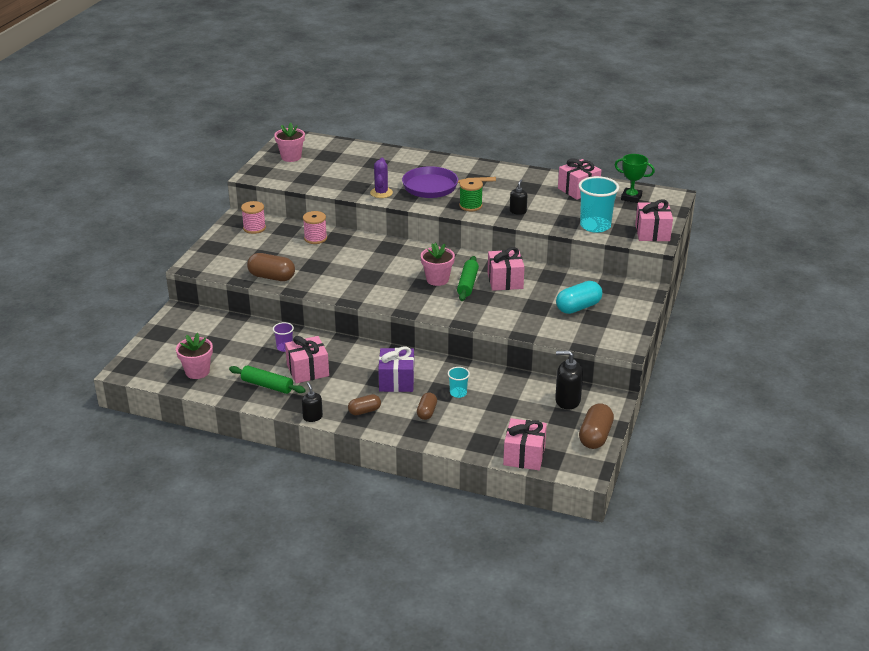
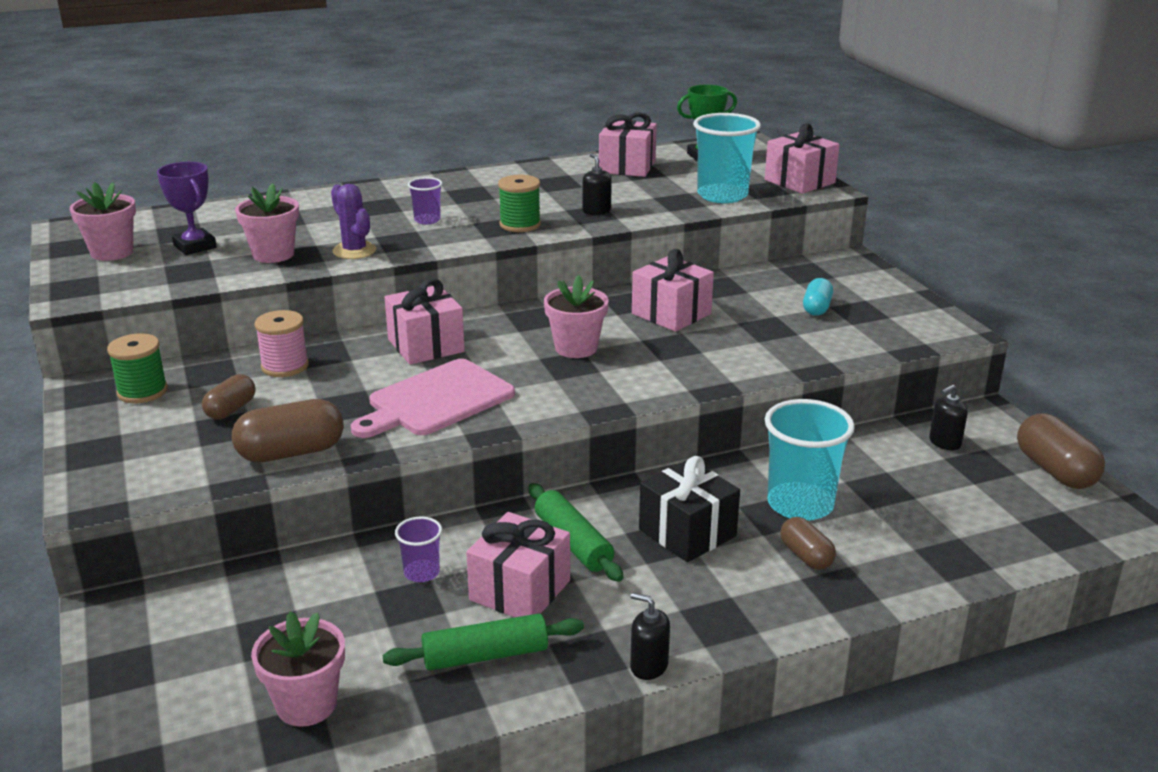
camera: 40 degrees left, 5 degrees down
(254, 228) = (142, 391): pink spool -> green spool
(324, 166) = (195, 246): none -> purple trophy
(348, 182) = (273, 254): none -> pink flower pot
(349, 278) = (436, 400): none -> pink cutting board
(364, 411) = (715, 606): brown capsule -> brown capsule (231, 409)
(396, 381) = (687, 533): purple gift -> black gift
(434, 187) = (427, 220): purple pan -> purple cup
(458, 393) = (800, 504): turquoise cup -> turquoise cup, size x2.01
(467, 284) = (628, 337): green rolling pin -> green rolling pin (573, 542)
(524, 455) = (1029, 545): pink gift -> pink gift (426, 346)
(567, 400) = (944, 442): black soap dispenser -> black soap dispenser, size x0.62
(578, 307) = (816, 308): turquoise capsule -> turquoise capsule, size x0.62

